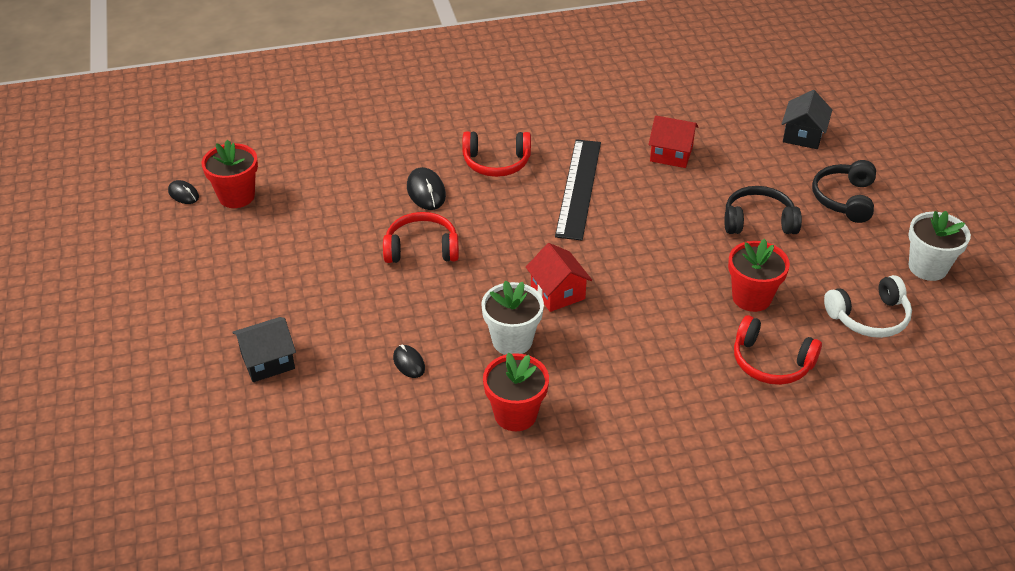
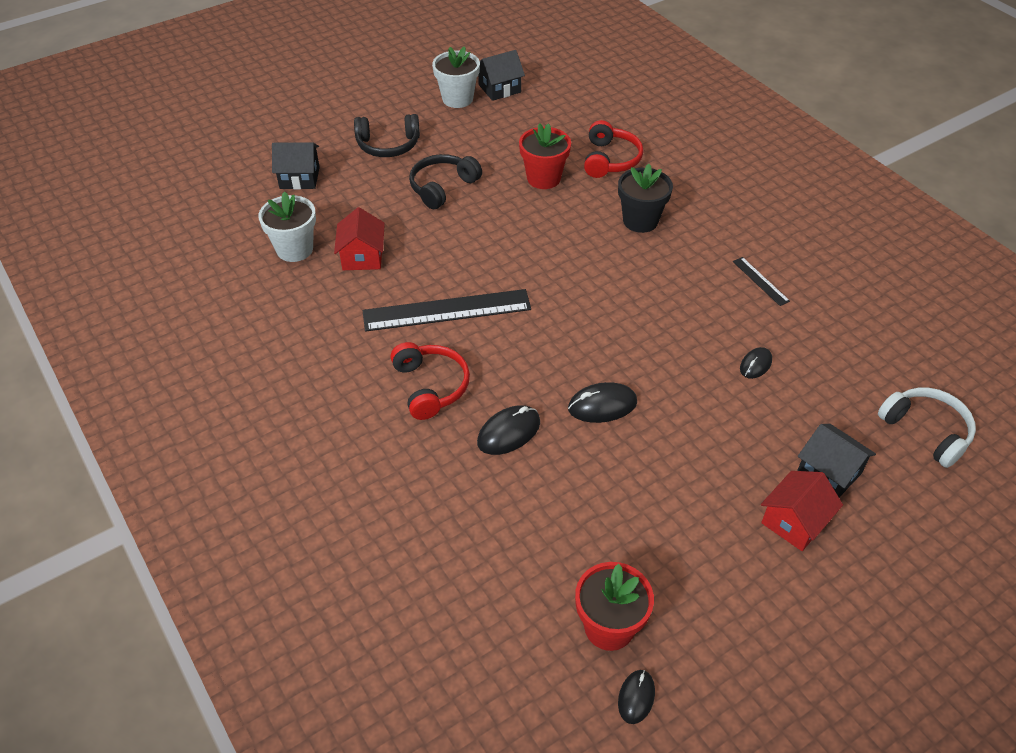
camera: 110 degrees left, 5 degrees up
(421, 249) = (602, 405): red headphones -> black mouse
(512, 341) = (683, 304): white flower pot -> white flower pot (295, 249)
(515, 414) = (760, 281): red flower pot -> black ruler
(557, 292) = (605, 290): red house -> red house (794, 522)
(651, 352) = (640, 221): none -> black flower pot
(758, 221) = (443, 187): black headphones -> black headphones turned 60 degrees clockwise
(869, 317) = (531, 120): white headphones -> white headphones (926, 431)
(946, 307) = (499, 88): none -> black house

